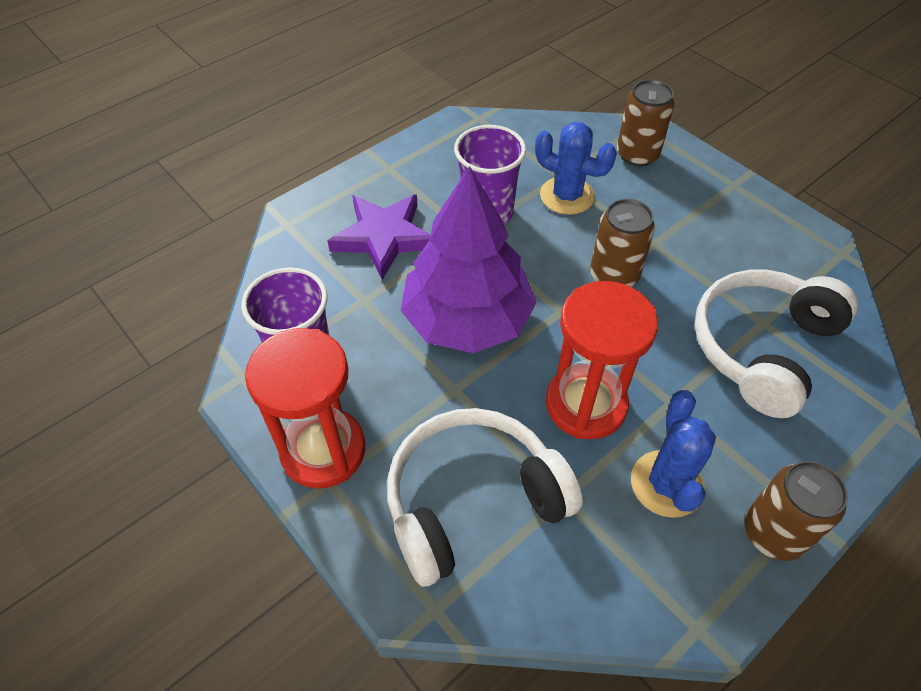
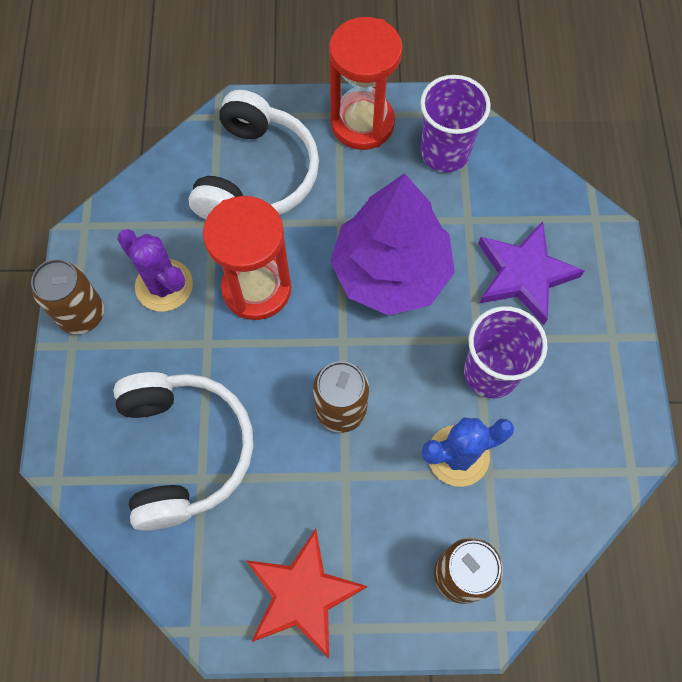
camera: 130 degrees right, 15 degrees up
(666, 484) = (164, 285): blue cactus -> purple cactus
(748, 216) = (303, 594): none -> red star

